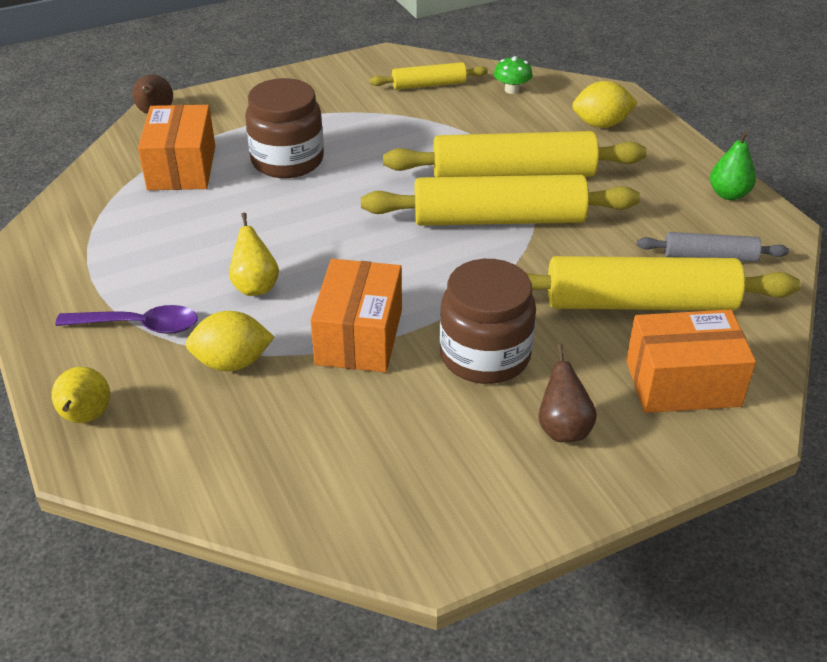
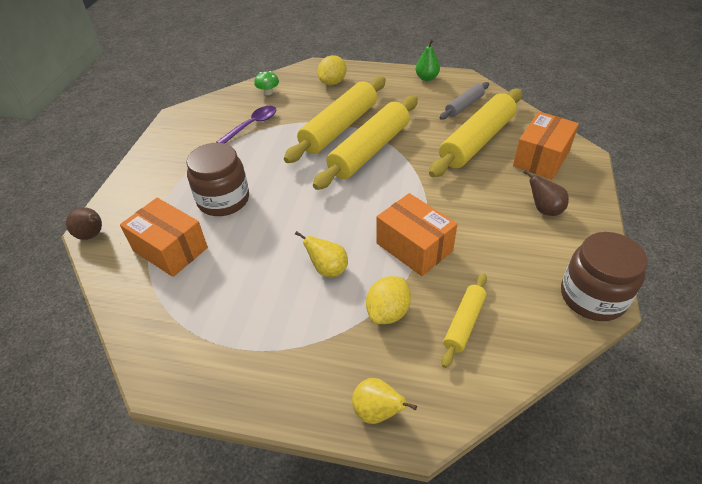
camera: 50 degrees left, 5 degrees up
(138, 326) = (310, 343): purple spoon -> purple spoon (252, 125)
(429, 85) = (225, 115): yellow rolling pin -> yellow rolling pin (464, 323)
(485, 355) = (470, 208): brown jar -> brown jar (592, 297)

